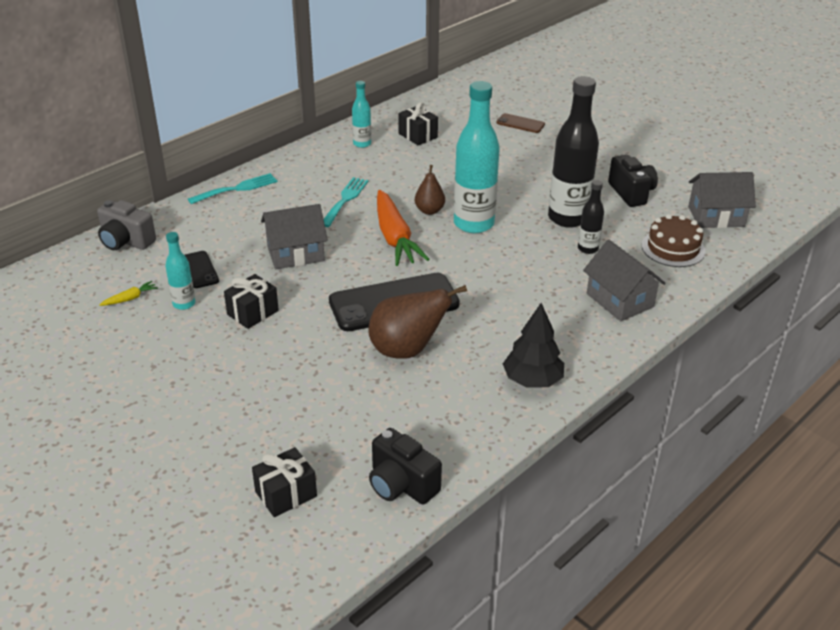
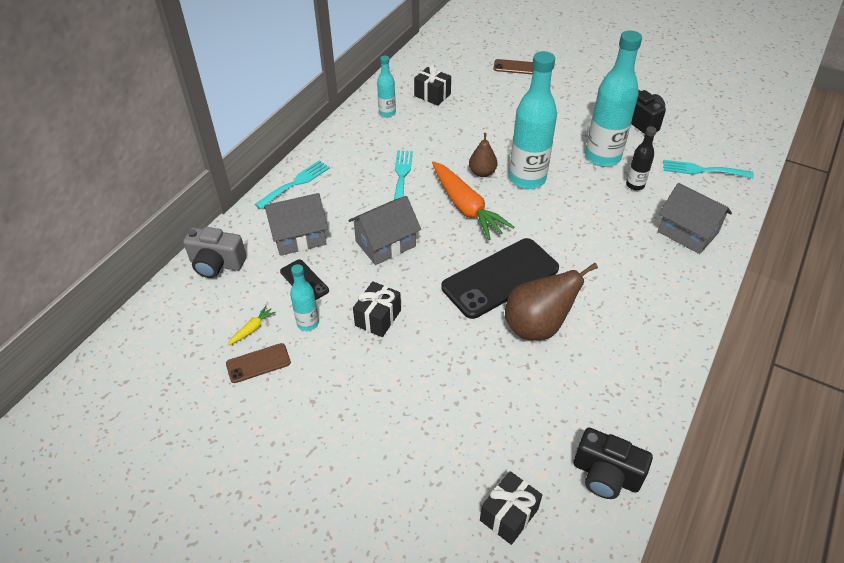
camera: 15 degrees left, 10 degrees up
(120, 326) = (258, 363): none -> brown phone
(532, 380) = (659, 332): black tree -> none
(567, 218) = (602, 157): black bottle -> turquoise bottle
(673, 248) = (702, 170): brown cake -> turquoise fork
(716, 216) = (719, 131): grey house -> grey house (299, 237)

